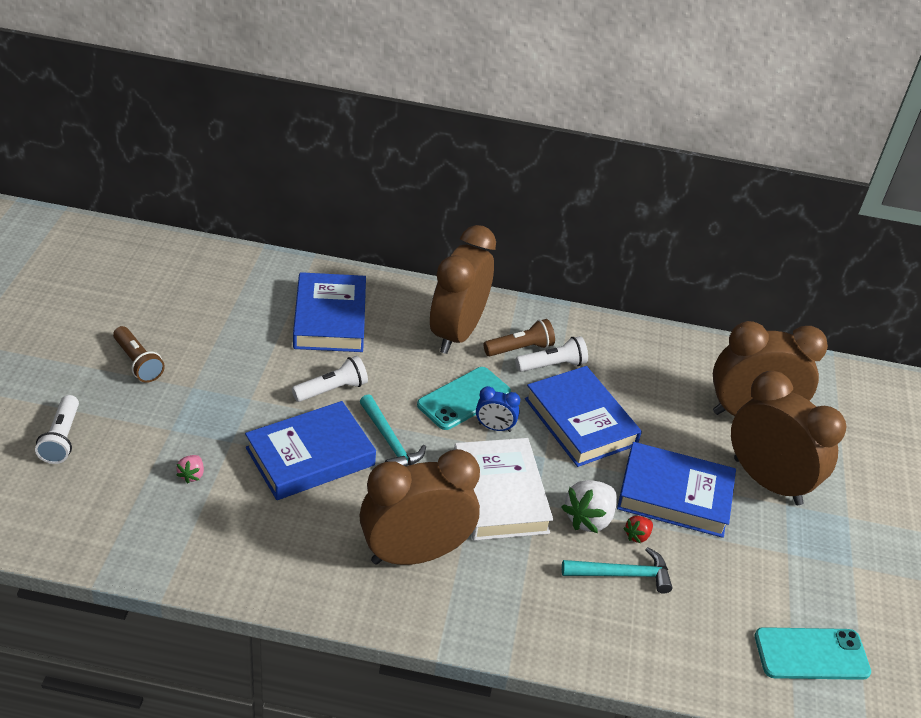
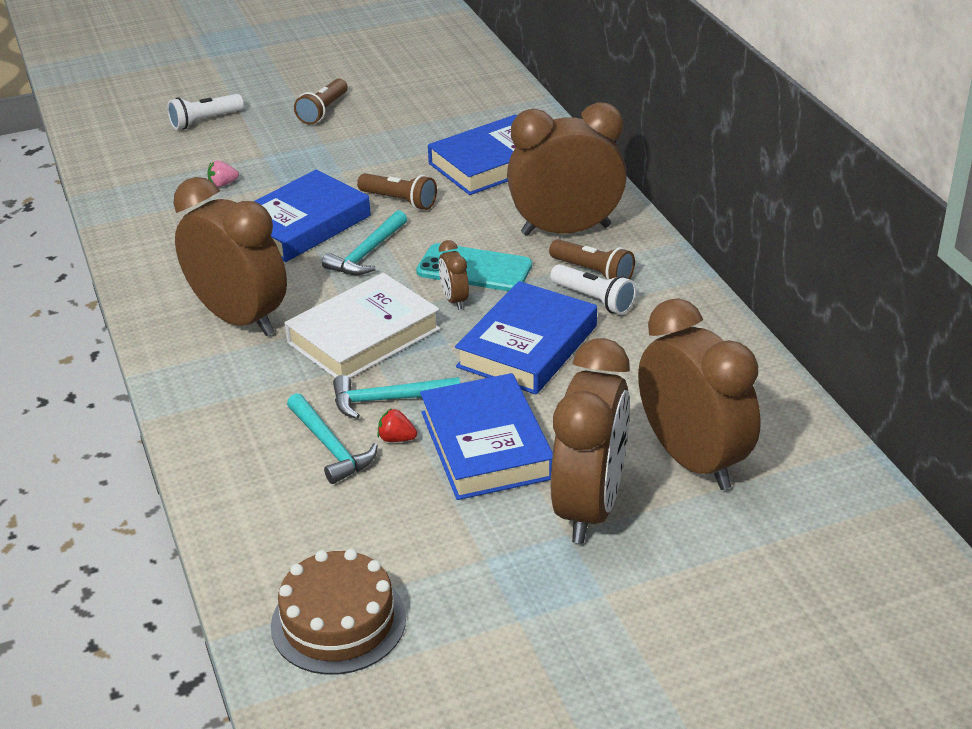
camera: 65 degrees right, 5 degrees down
(310, 456) = (302, 224): blue book -> blue book turned 75 degrees counterclockwise
(332, 389) = (400, 201): white flashlight -> brown flashlight
(494, 427) = (454, 300): blue clock -> brown clock
(589, 518) = (388, 400): white strawberry -> turquoise hammer
(811, 654) = (338, 622): turquoise phone -> brown cake

